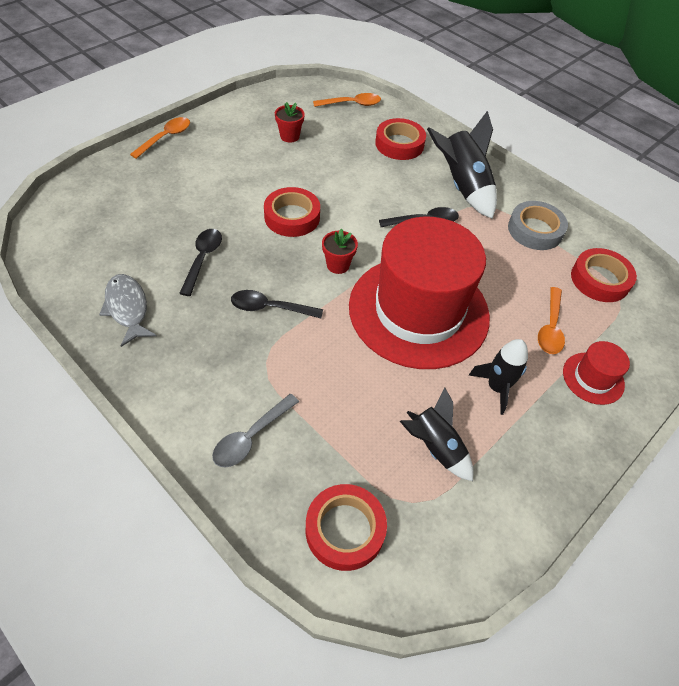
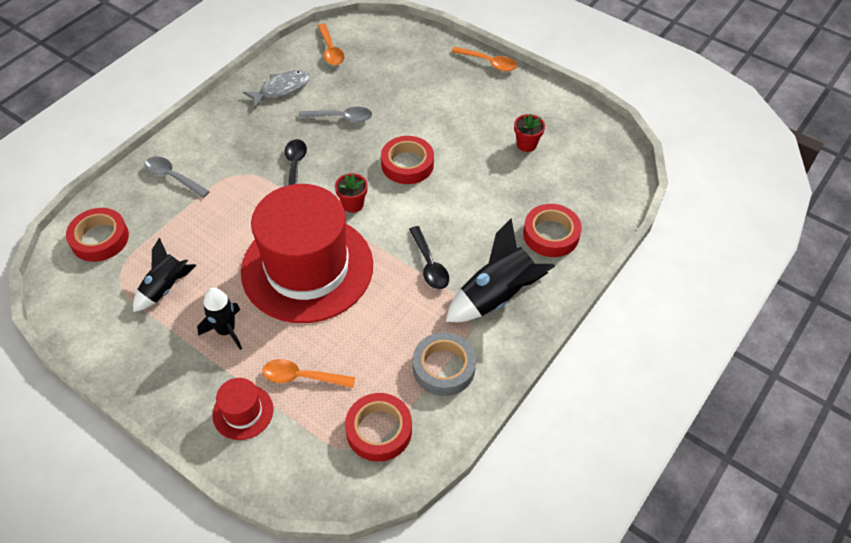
camera: 85 degrees right, 0 degrees up
(202, 259) = (341, 118): black spoon -> grey spoon
(352, 104) = (607, 186): orange spoon -> orange spoon (331, 50)

